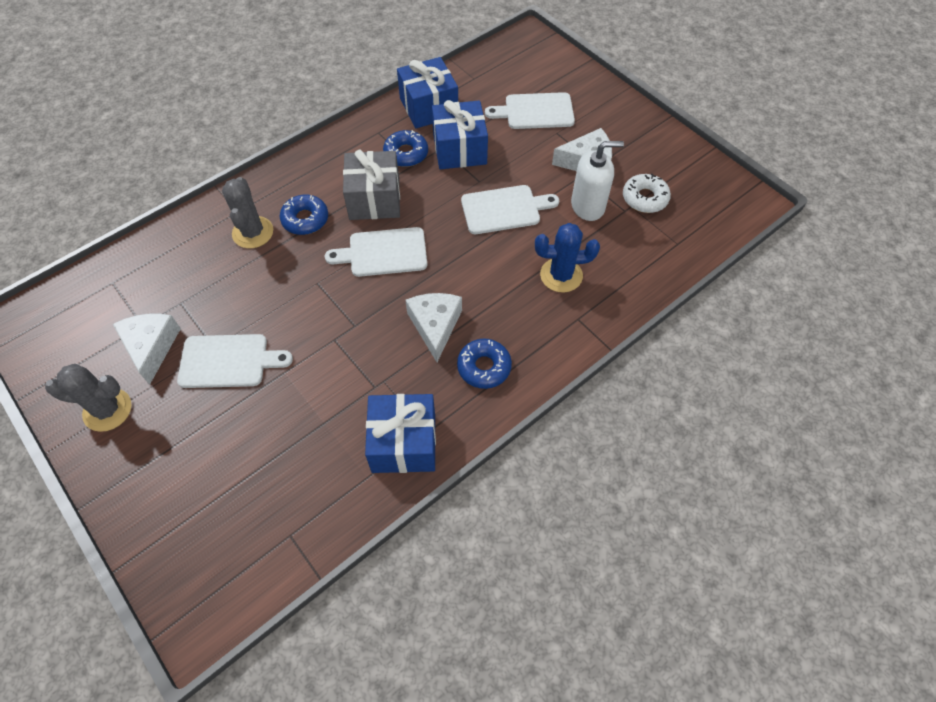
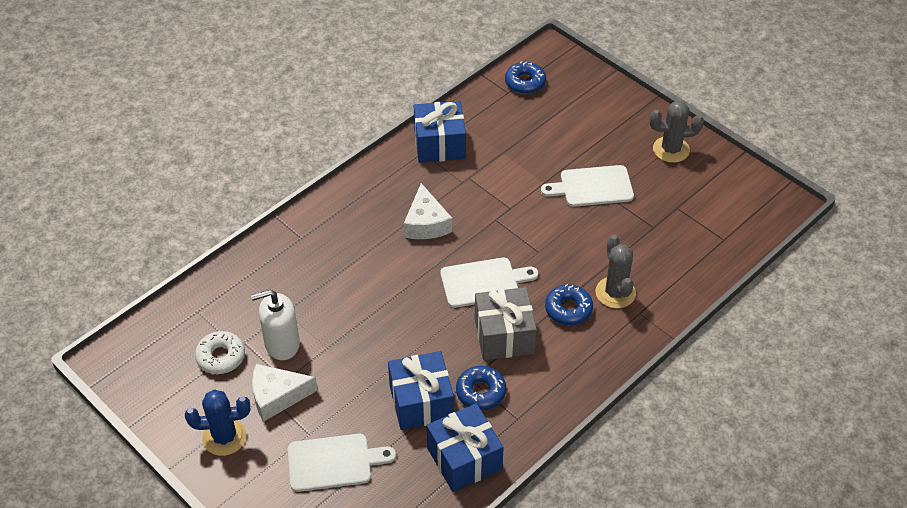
camera: 175 degrees right, 10 degrees down
(151, 347) = (660, 192): white cheese -> none
(484, 367) = (382, 196): blue donut -> blue donut (525, 82)
(504, 209) = (368, 334): white cutting board -> none
(561, 275) = (314, 273): blue cactus -> blue cactus (224, 437)

